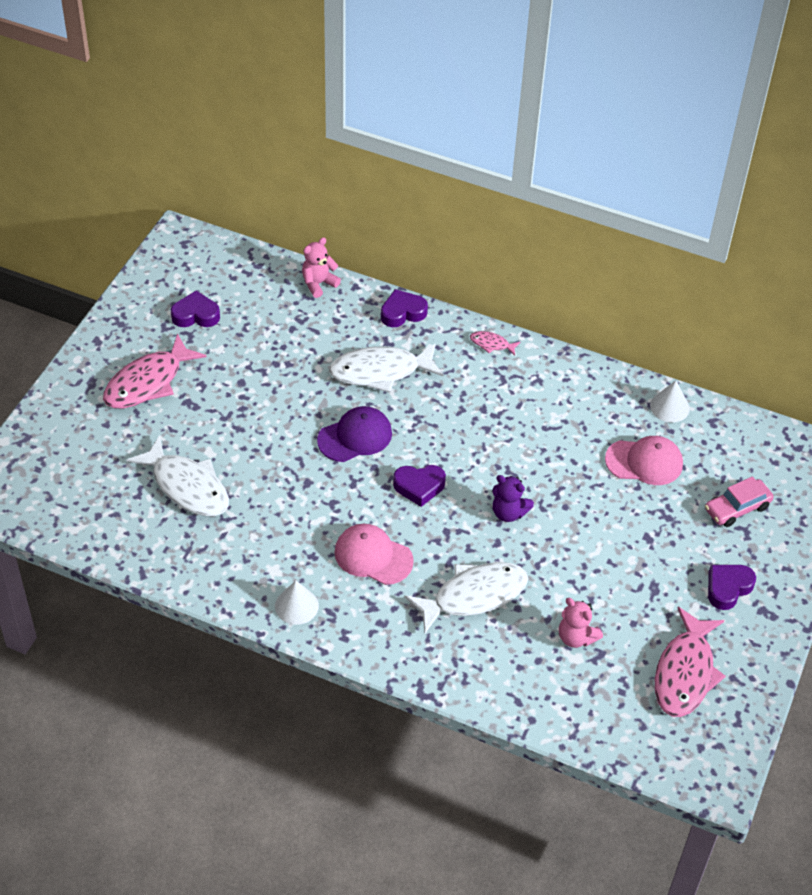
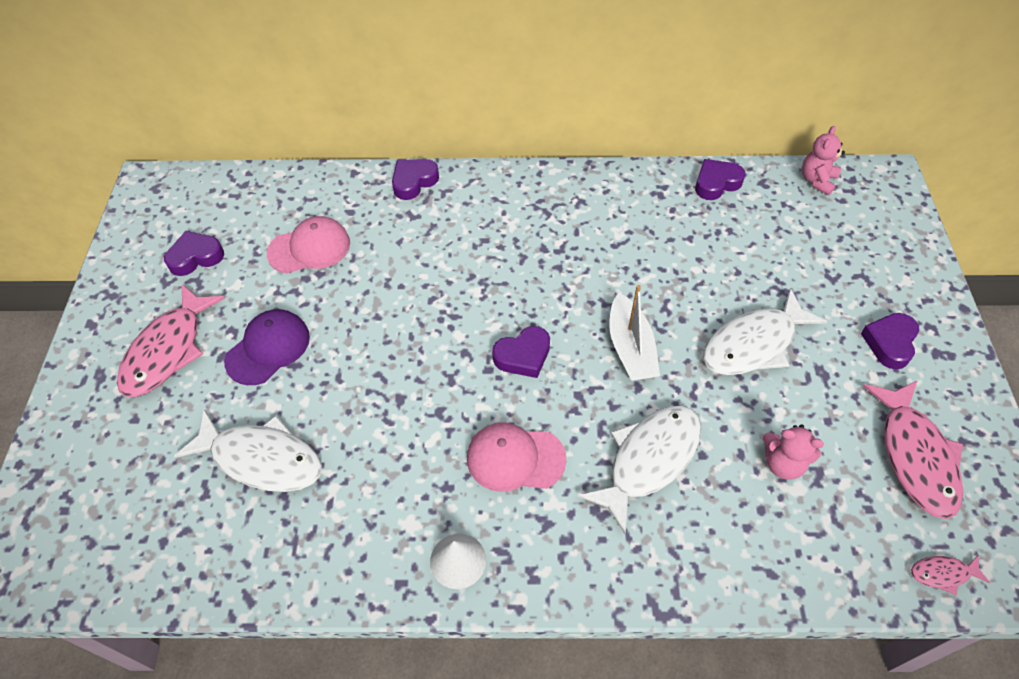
camera: 20 degrees left, 5 degrees up
(318, 284) = (315, 182): pink teddy bear -> pink teddy bear (817, 180)
(355, 437) = (428, 326): purple cap -> purple cap (268, 348)
(380, 372) = (420, 248): white fish -> white fish (753, 344)
(491, 344) = (517, 182): pink fish -> pink fish (943, 574)
(509, 513) = (630, 348): purple teddy bear -> white boat
(644, 462) = (728, 244): pink cap -> pink cap (309, 248)
(669, 407) = (716, 183): white cone -> purple heart
(737, 508) = (841, 257): pink car -> none

